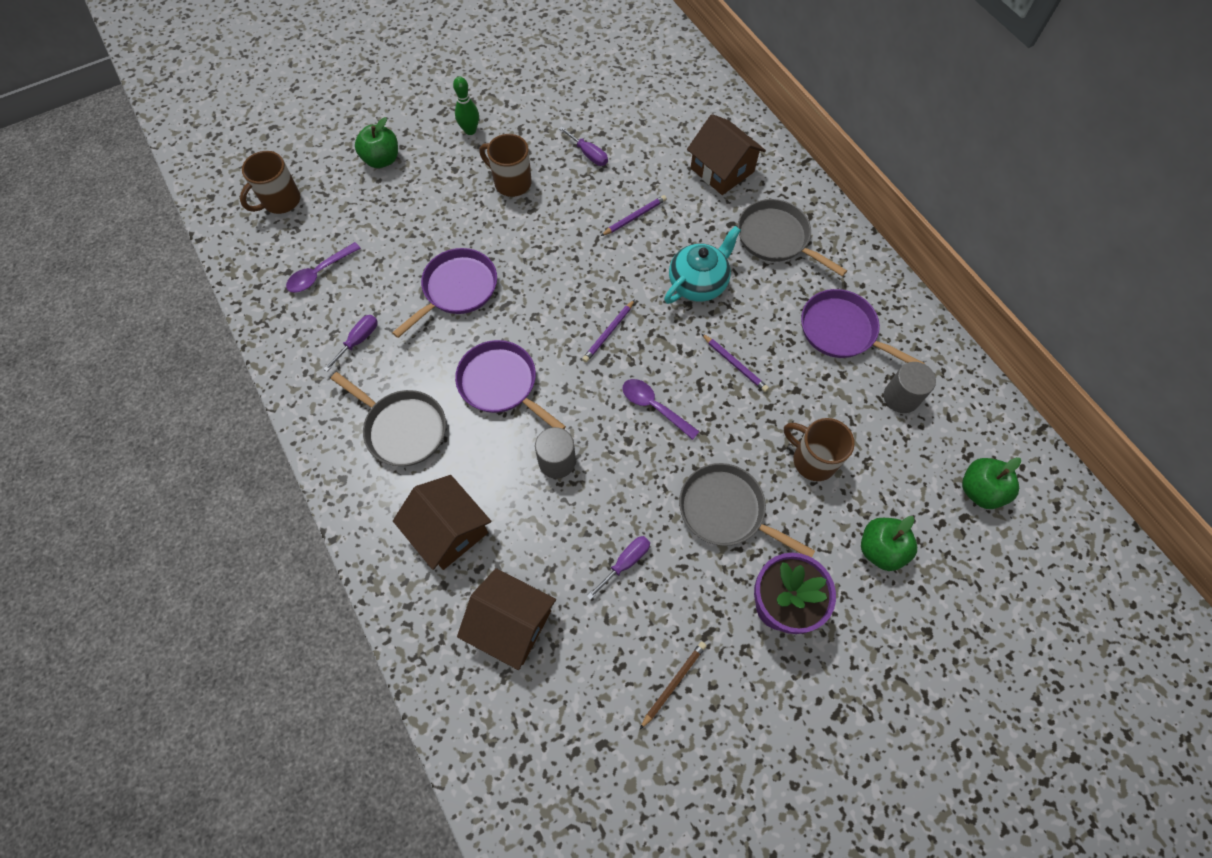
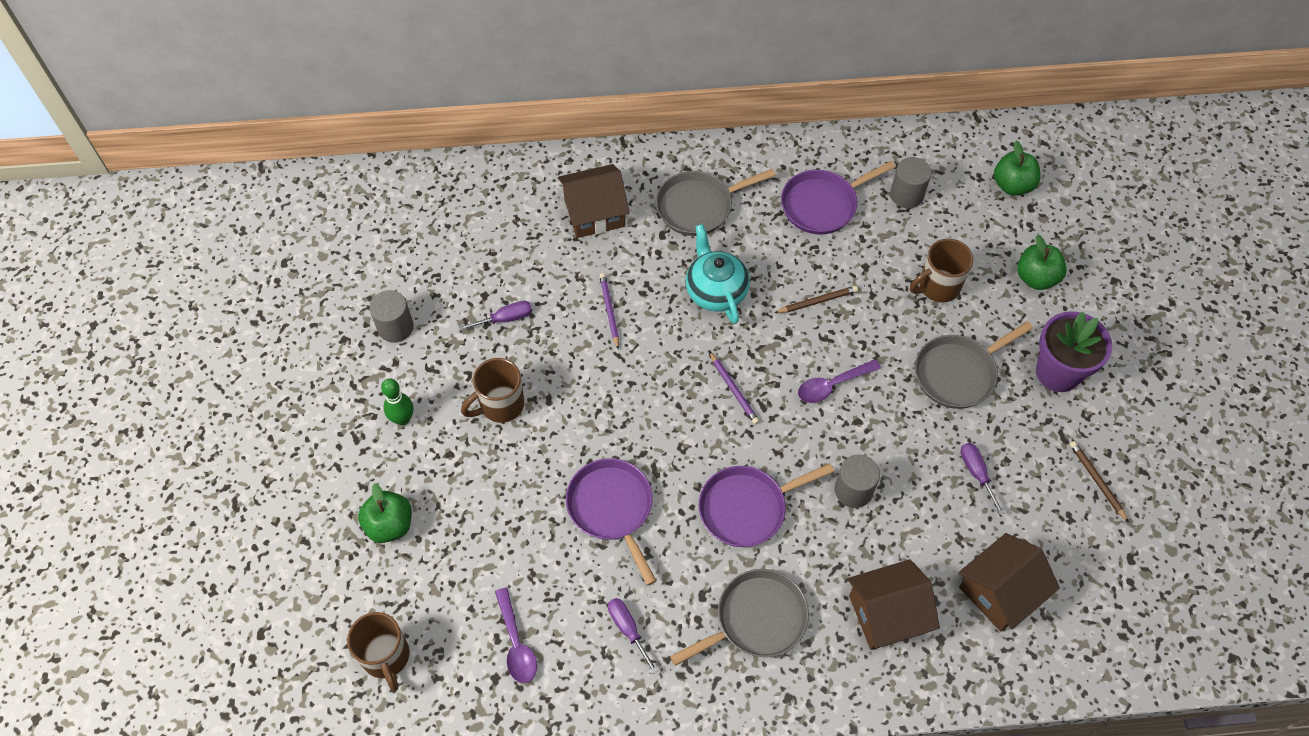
camera: 65 degrees left, 5 degrees down
(543, 94) = (395, 327): none -> grey cylinder
(734, 364) = (817, 301): purple pencil -> brown pencil

